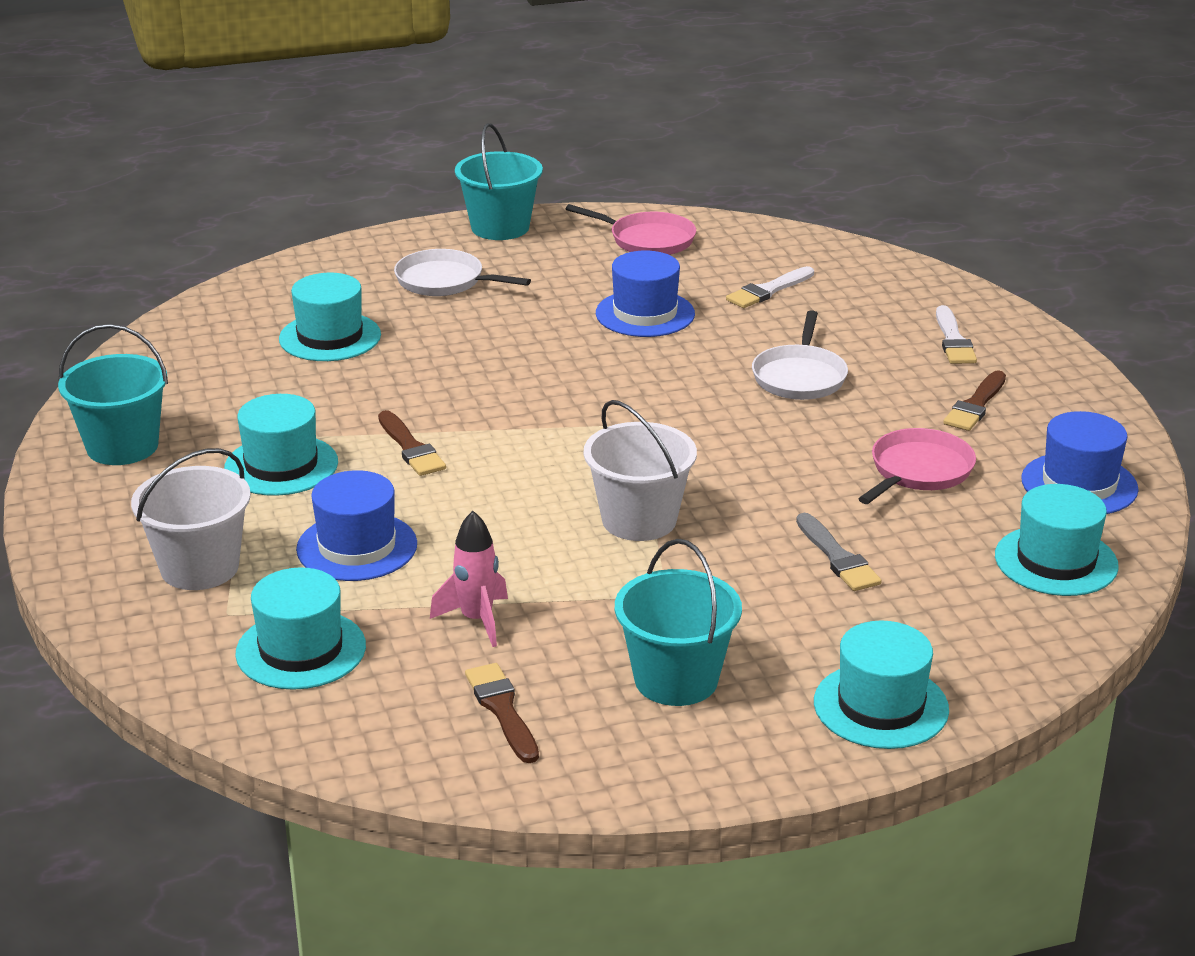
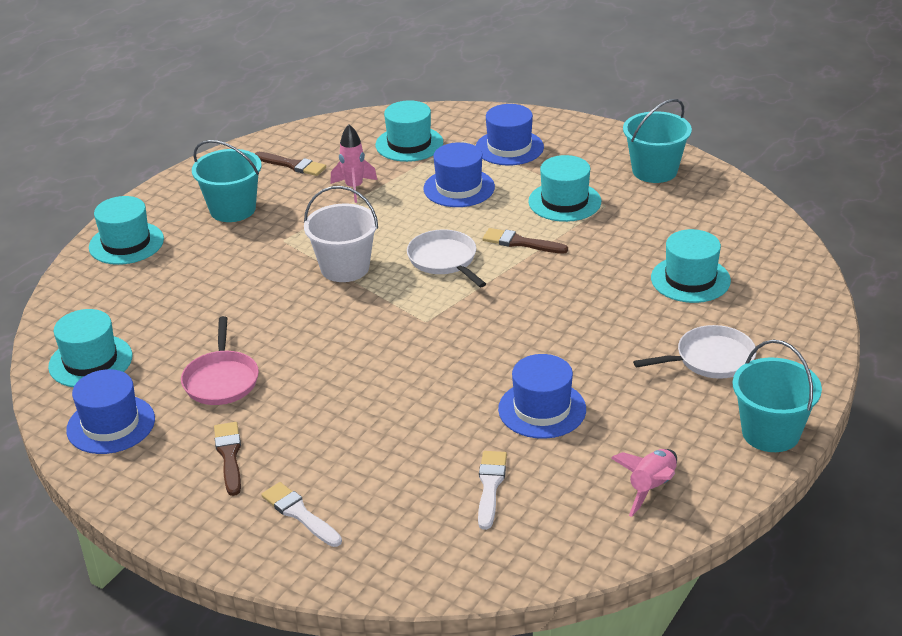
camera: 140 degrees right, 5 degrees up
(199, 568) = (509, 148): white bucket -> blue hat
(647, 240) = (651, 488): pink pan -> pink rocket
(799, 377) = (371, 413): white pan -> white pan (444, 260)
(837, 557) = (216, 301): grey brush -> none

